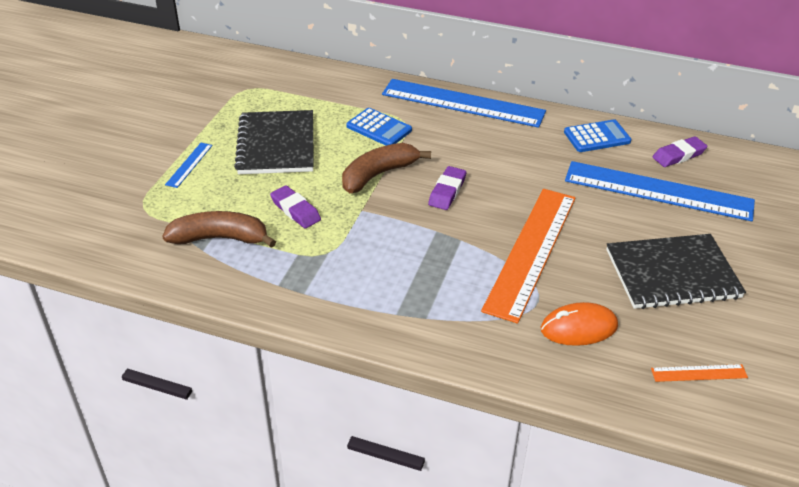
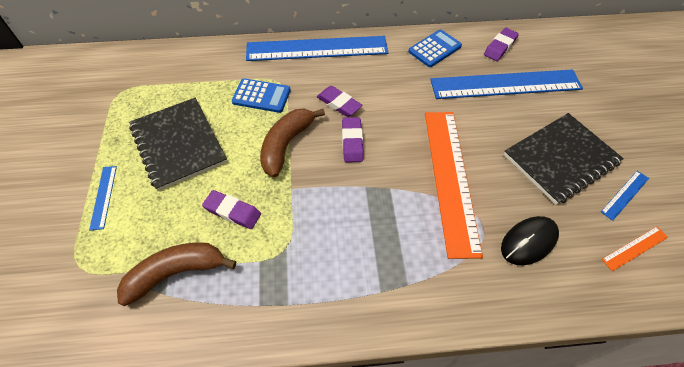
camera: 25 degrees left, 15 degrees up
(455, 156) = (339, 103): none -> purple eraser
(578, 328) = (528, 241): orange mouse -> black mouse
(726, 327) = (625, 195): none -> blue ruler

